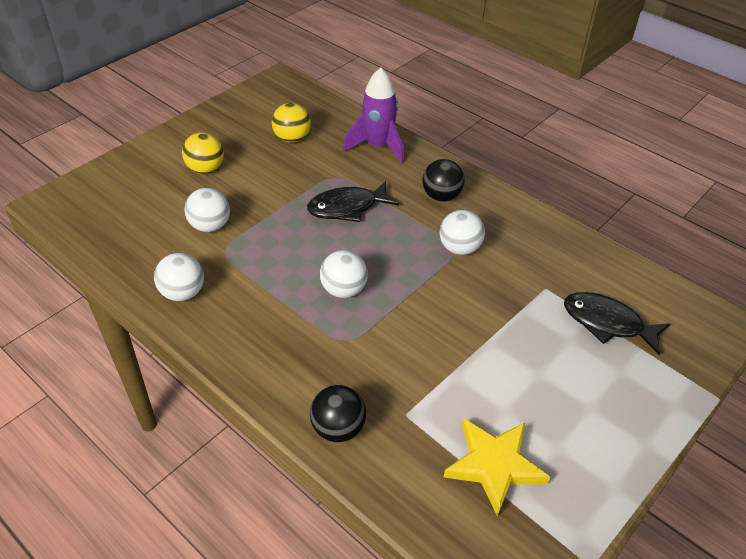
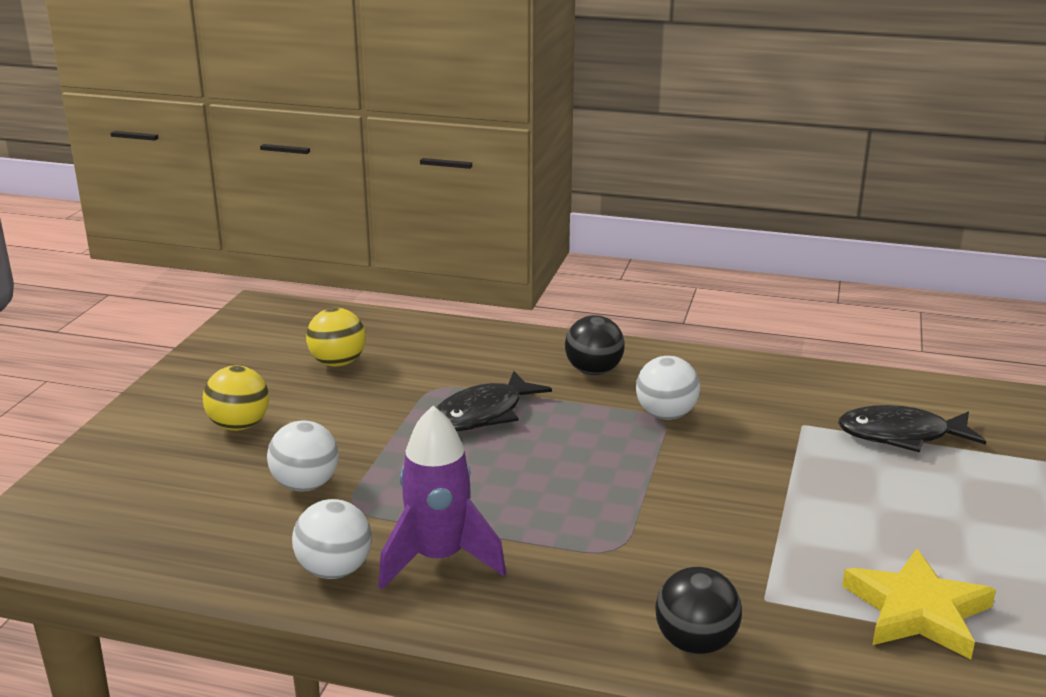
camera: 25 degrees left, 20 degrees down
(343, 290) = (561, 498): white ball -> none
(378, 146) = (464, 343): purple rocket -> purple rocket (439, 559)

